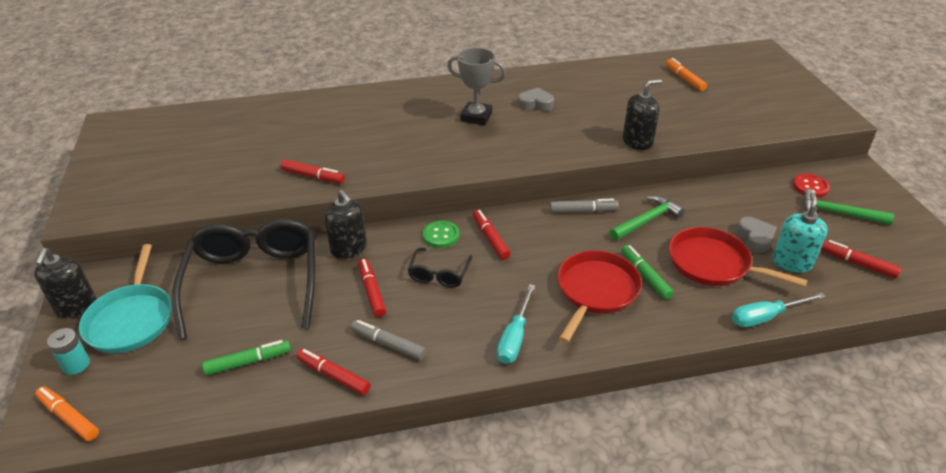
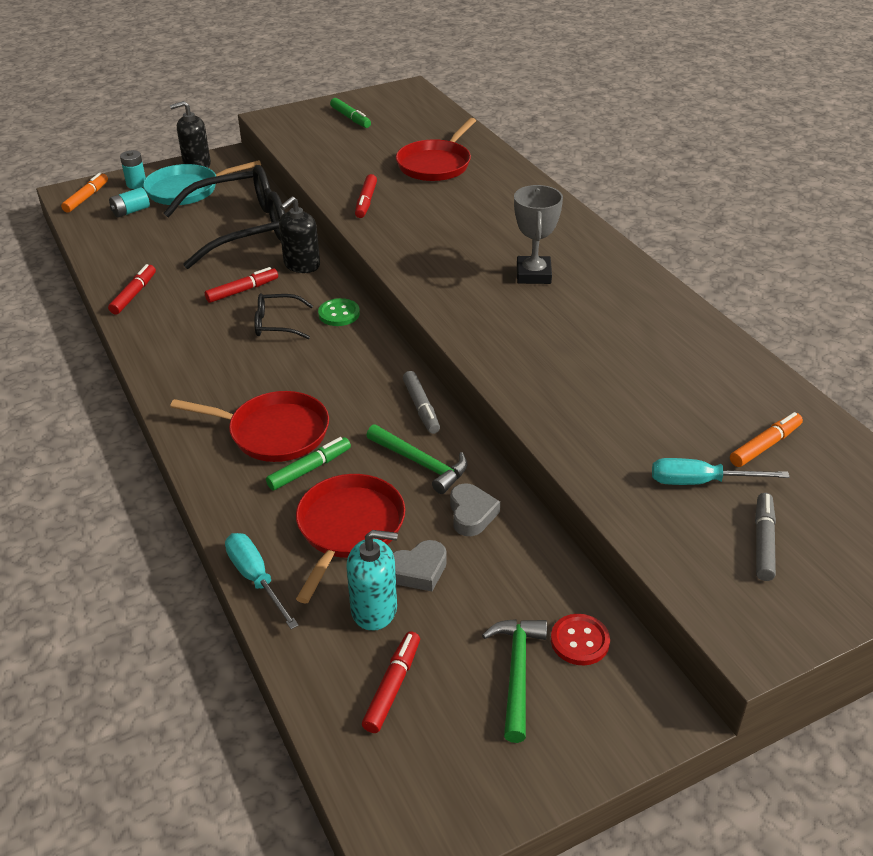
camera: 75 degrees right, 0 degrees up
(143, 372) = (131, 211): none -> turquoise battery
(248, 362) = (146, 251): green marker -> green marker (350, 118)
(275, 132) = (435, 164): none -> red pan
(388, 344) = (174, 314): grey marker -> grey marker (763, 542)
(490, 238) = (344, 346): red marker -> none
(514, 337) = (193, 385): turquoise screwdriver -> turquoise screwdriver (700, 482)
(535, 104) = (593, 313): grey heart -> grey heart (471, 514)
(637, 141) = (543, 408): black soap dispenser -> none

